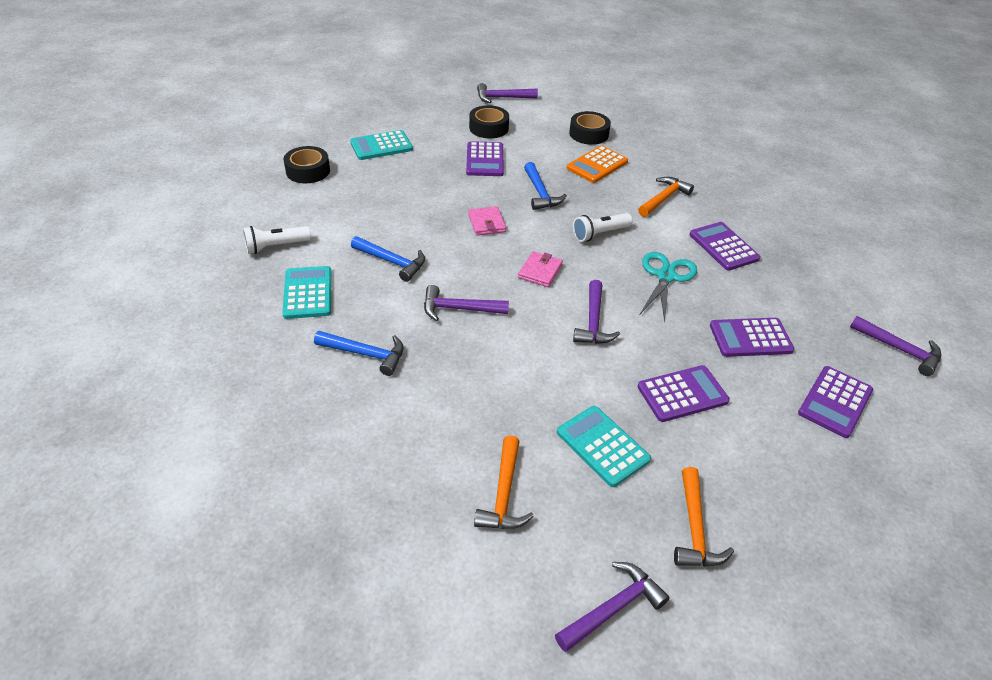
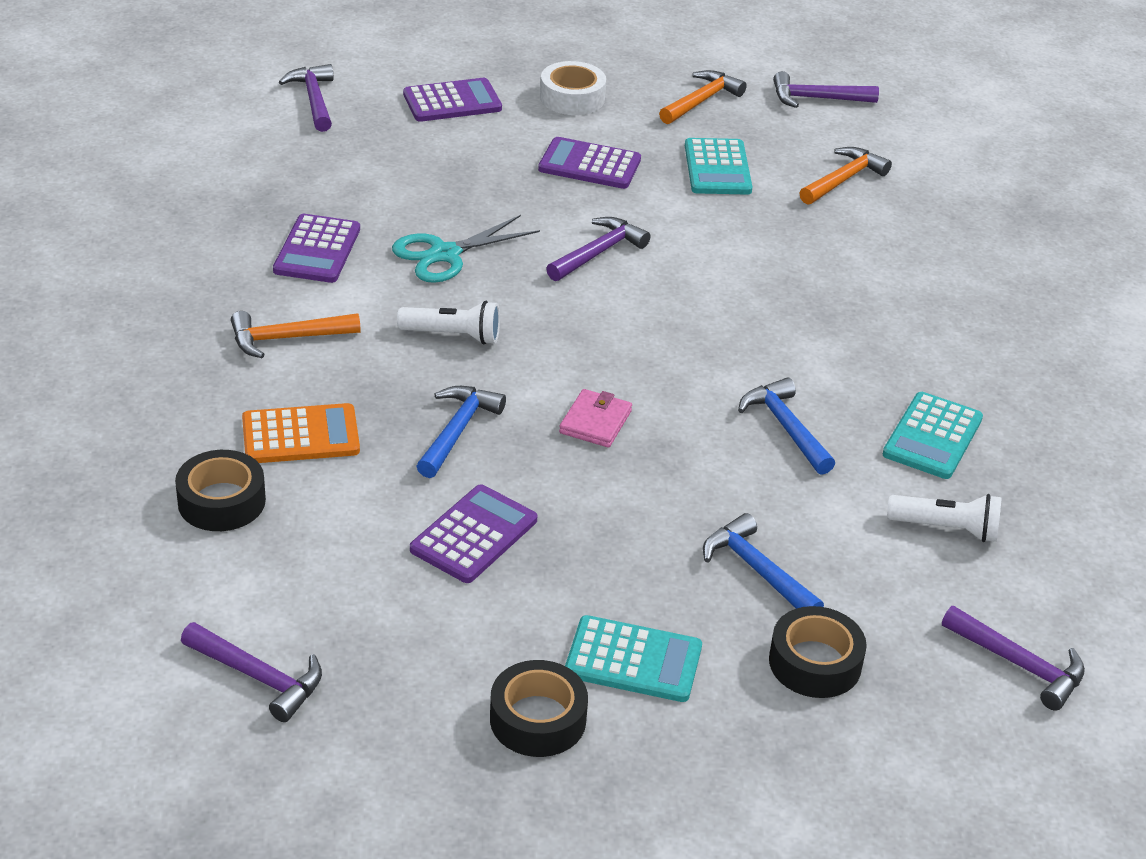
camera: 145 degrees left, 5 degrees down
(365, 354) = (899, 336): blue hammer -> blue hammer (757, 570)
(459, 309) = (746, 332): purple hammer -> purple hammer (1019, 664)
(488, 128) = (383, 606): black tape -> black tape (538, 719)
(540, 271) = (595, 328): pink wallet -> none
(750, 338) = (447, 168): purple calculator -> none
(778, 462) = (572, 98): none -> white tape

